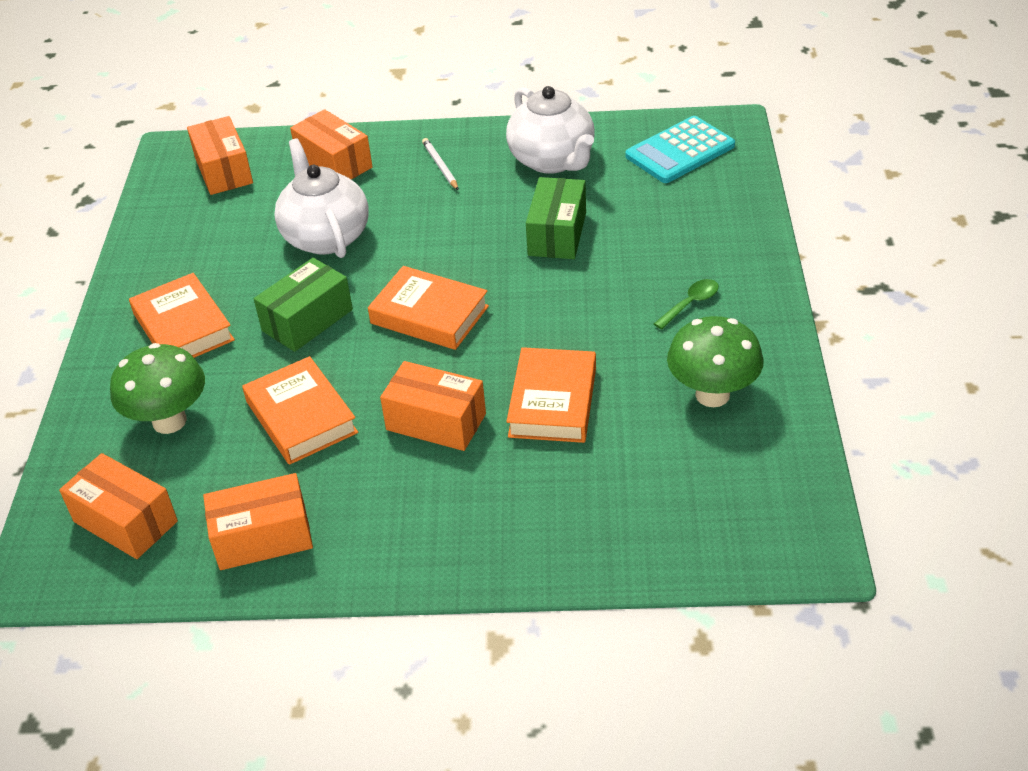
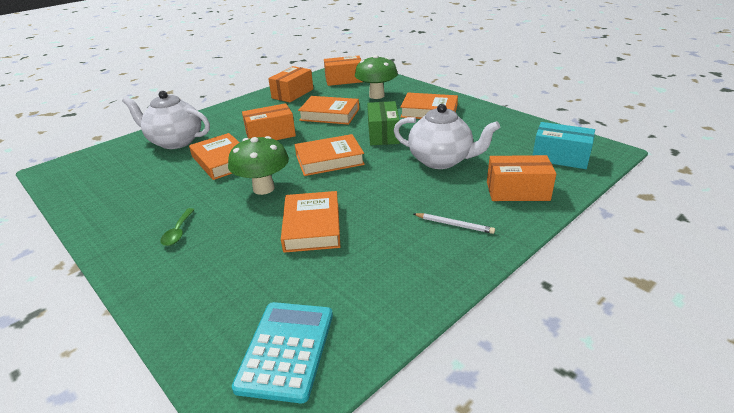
camera: 135 degrees right, 10 degrees down
(223, 171) = (560, 157): orange box -> turquoise box
(553, 160) = (385, 274): white teapot -> white teapot (175, 141)
(557, 234) = (312, 226): green box -> orange book
(712, 395) = (134, 198): green mushroom -> green mushroom (263, 188)

